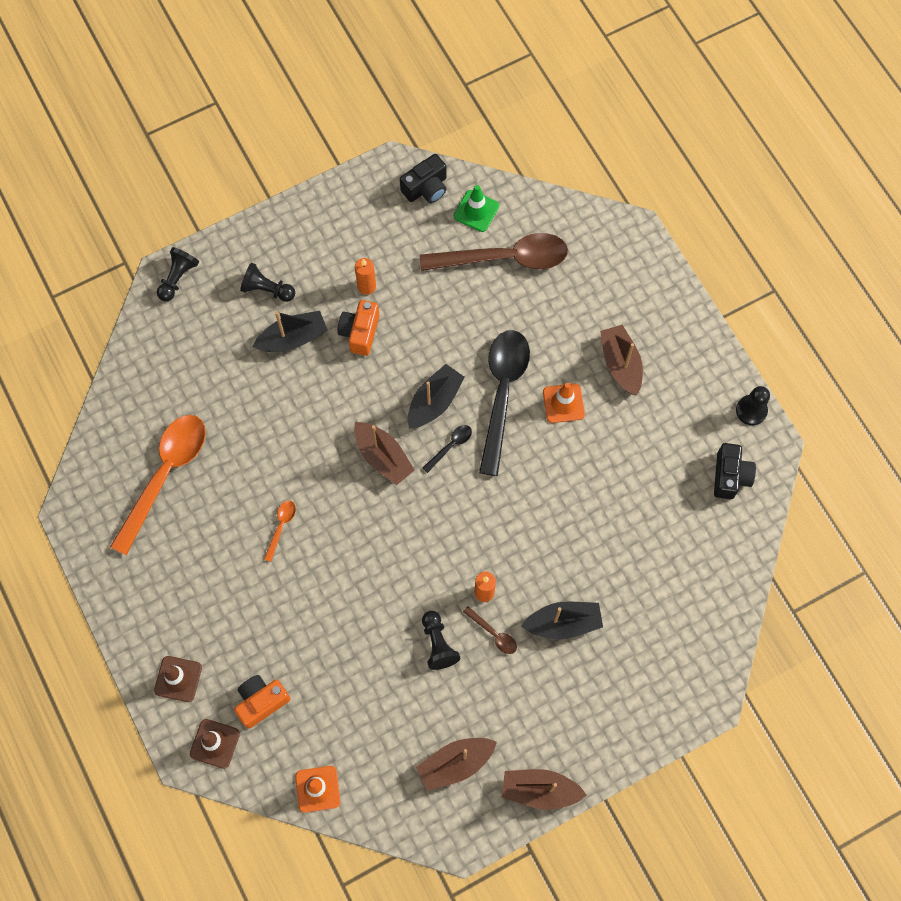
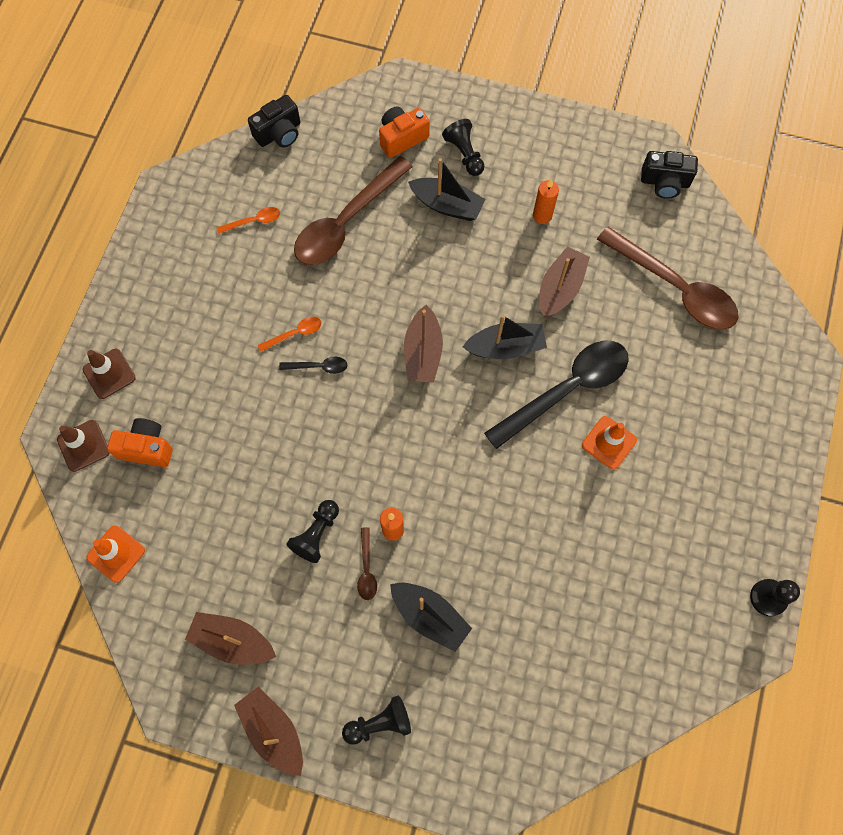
camera: 45 degrees right, 0 degrees up
(165, 475) = (253, 221): orange spoon -> orange spoon, size x0.41
(178, 278) = (408, 91): black pawn -> black pawn (379, 723)
(233, 414) = (346, 221): none -> brown spoon
(360, 332) = (502, 245): orange camera -> orange camera (402, 138)
(450, 446) = (483, 392): black spoon -> black spoon (318, 367)
(476, 211) = (688, 233): green traffic cone -> none
(620, 364) = (689, 455): brown boat -> brown boat (560, 288)
(730, 476) = (693, 634): black camera -> black camera (279, 133)

